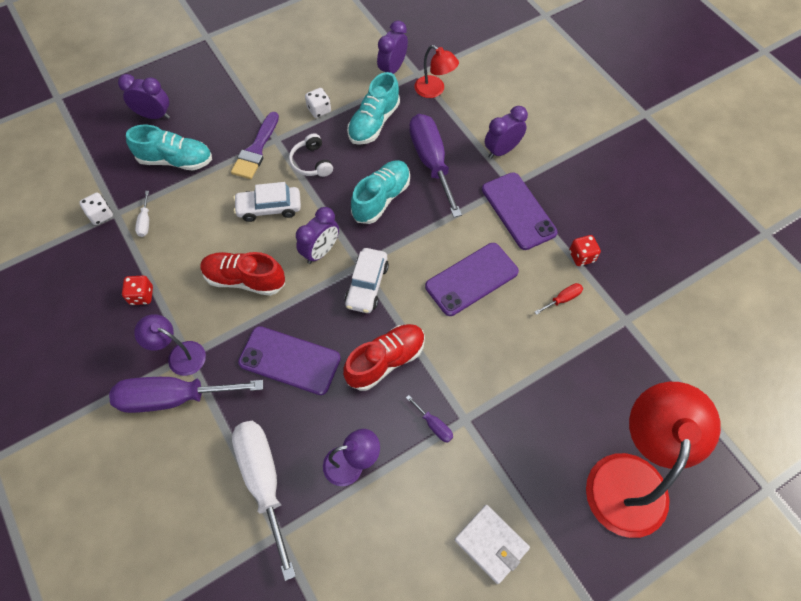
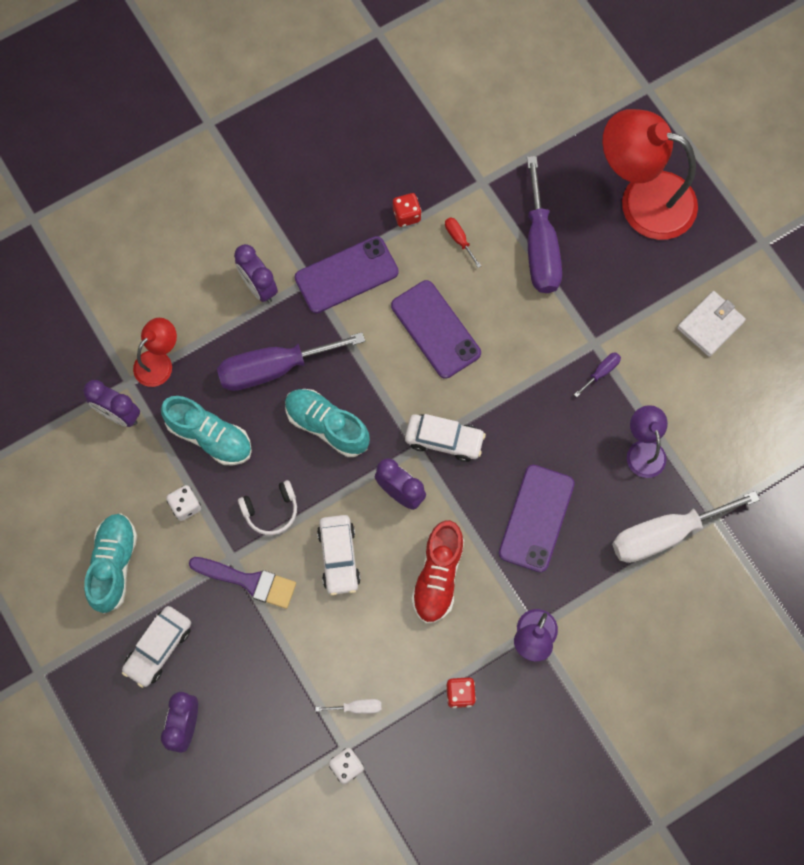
camera: 90 degrees left, 10 degrees up
(173, 398) = (582, 637): purple screwdriver -> purple screwdriver (540, 247)
(175, 160) = (262, 683): turquoise shoe -> turquoise shoe (114, 565)
(213, 98) = (158, 648): none -> white car
(385, 361) = (534, 419): red shoe -> none

